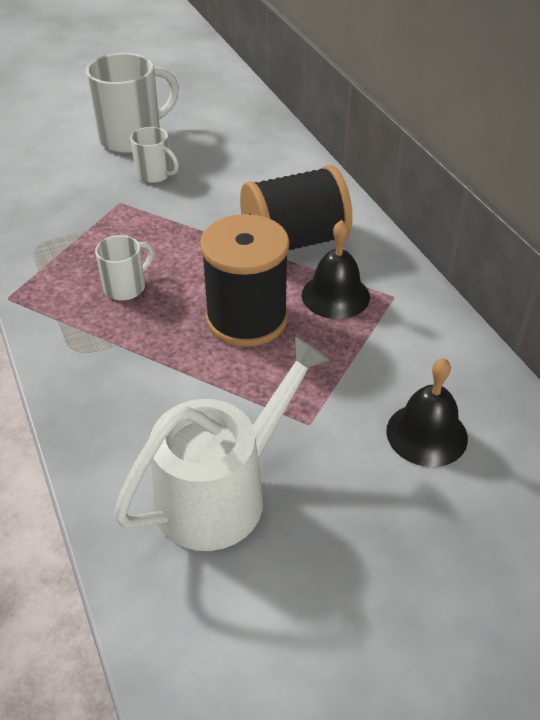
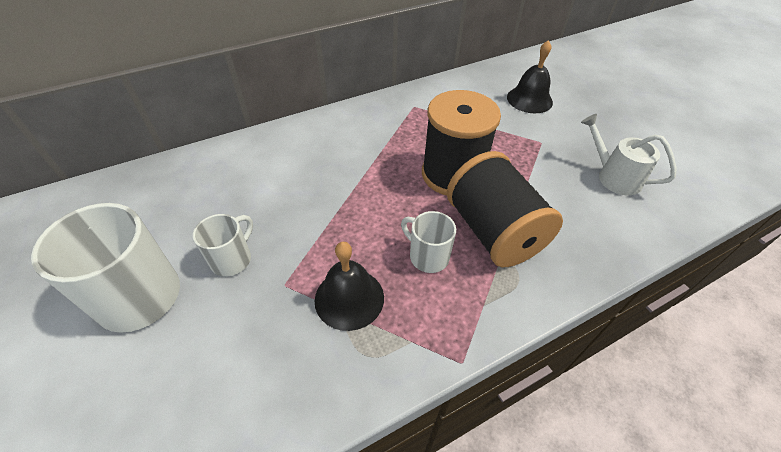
camera: 95 degrees left, 5 degrees up
(222, 493) = (614, 177): white watering can -> white watering can, size x0.61
(294, 242) = (354, 152): black spool -> black spool (494, 232)
(335, 295) = (417, 131): black bell -> black bell (349, 298)

